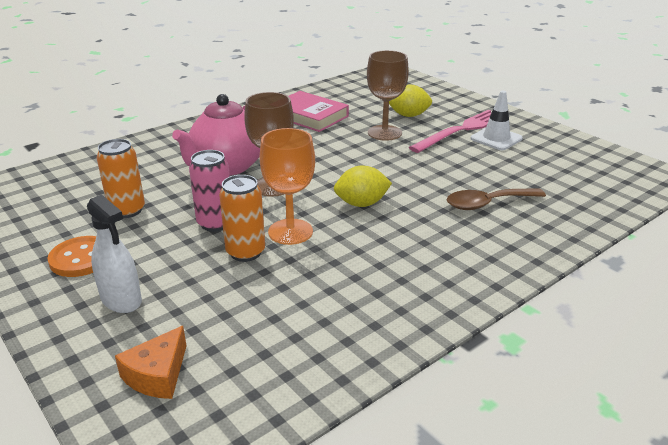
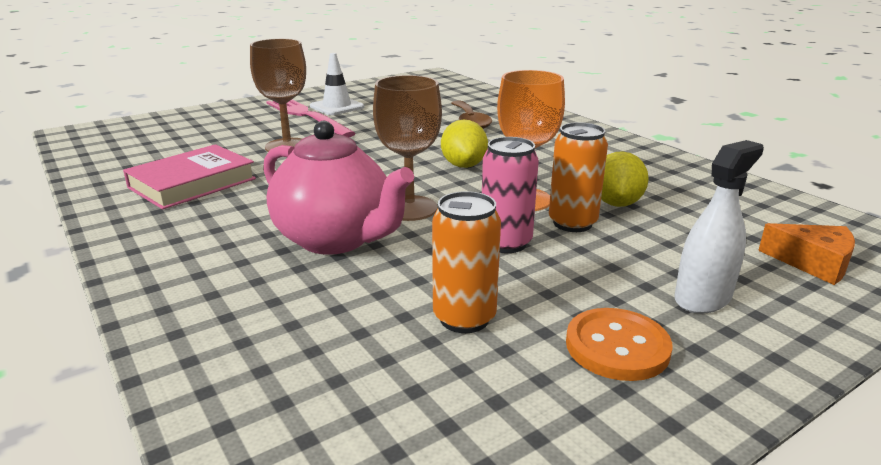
camera: 85 degrees left, 5 degrees down
(408, 115) = (245, 133): yellow lemon -> yellow lemon (616, 203)

